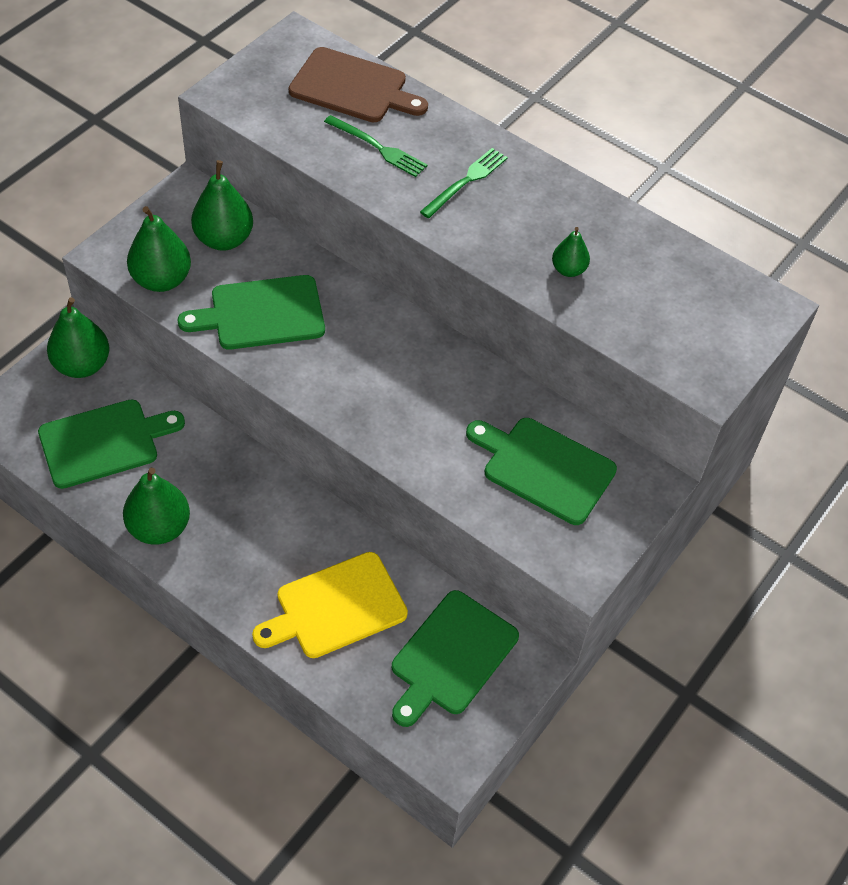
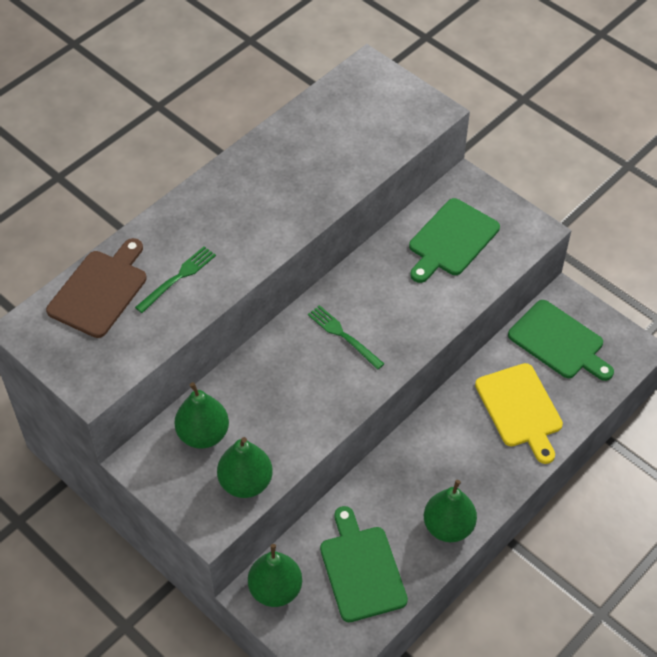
camera: 80 degrees left, 0 degrees up
(261, 313) = (291, 409): green cutting board -> none
(466, 182) = (225, 223): green fork -> green fork (344, 336)
(568, 270) = (325, 171): green pear -> none

